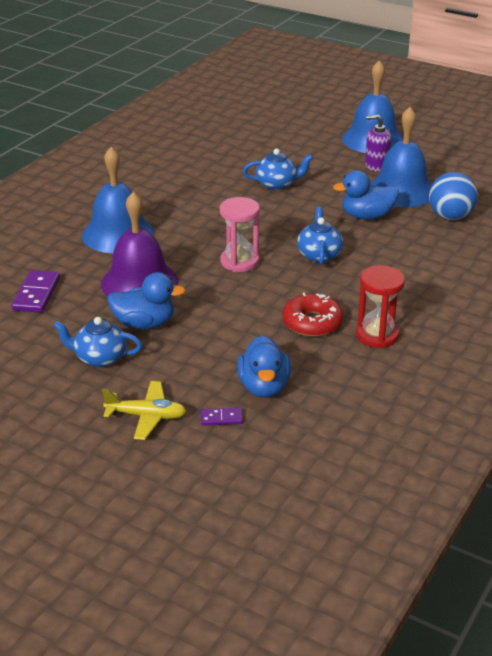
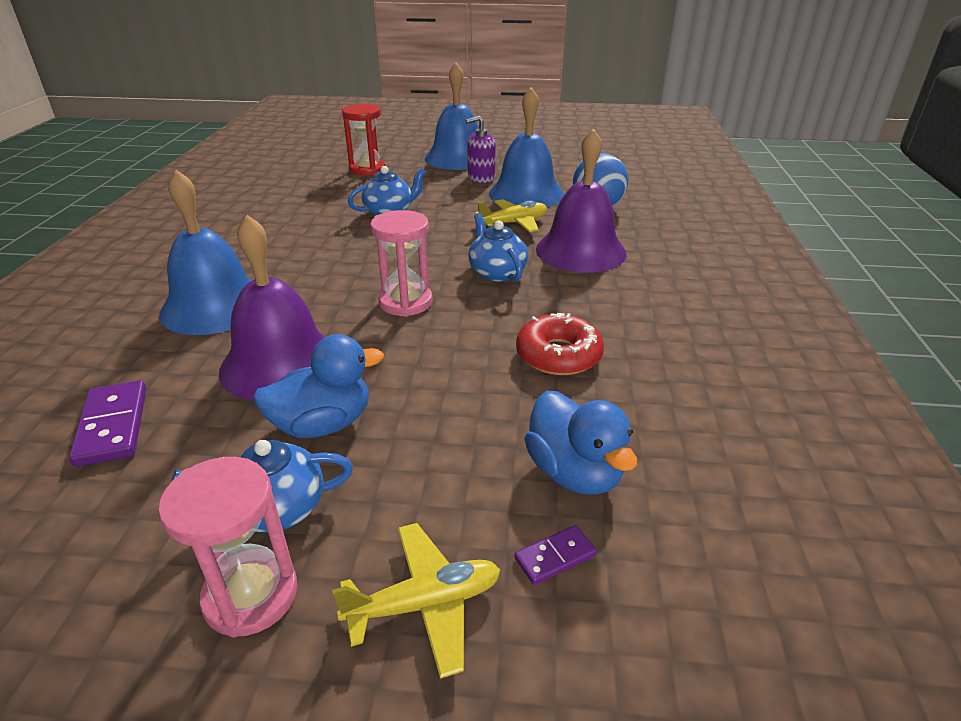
camera: 25 degrees left, 0 degrees up
(72, 389) = (251, 595): none -> pink hourglass
(366, 216) = (513, 223): blue duck -> yellow plane
(377, 335) = (650, 349): red hourglass -> red hourglass (367, 169)
(398, 252) = (580, 251): none -> purple bell

